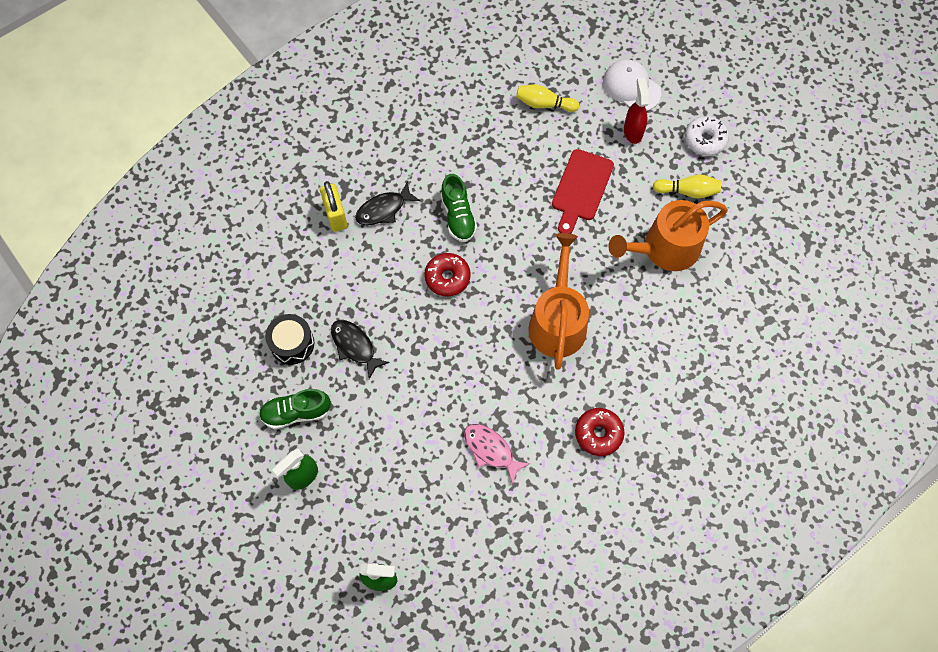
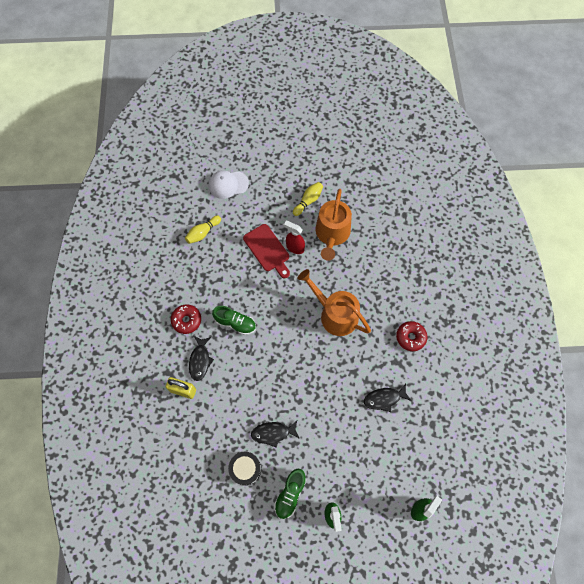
camera: 55 degrees left, 0 degrees up
(447, 277) = (268, 354): red donut -> red donut (186, 320)
(491, 450) = (384, 399): pink fish -> black fish
(632, 131) = (254, 202): red spray bottle -> red spray bottle (295, 248)
(705, 140) = (286, 173): white donut -> none

